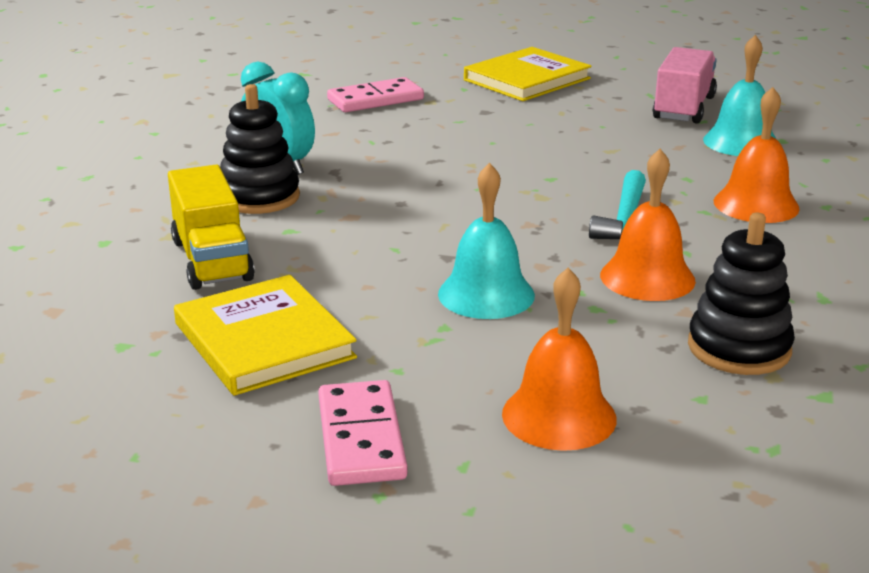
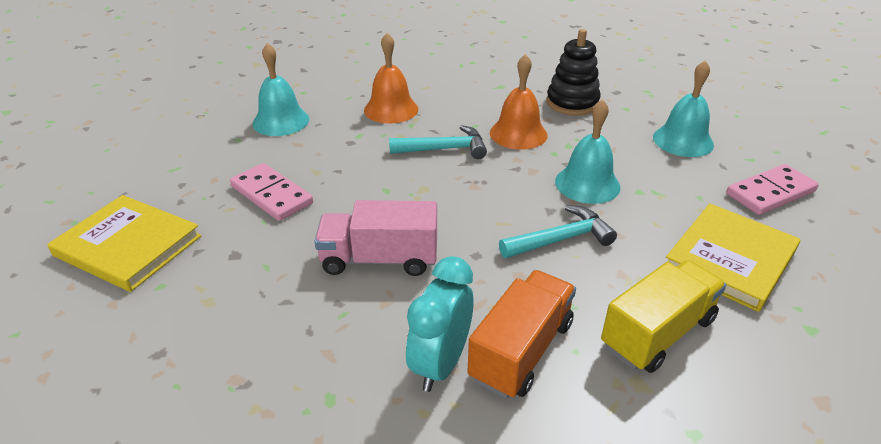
camera: 110 degrees left, 10 degrees up
(259, 197) = (521, 351): black stacking toy -> orange truck
(375, 100) = (208, 349): pink domino -> pink domino (272, 195)
(389, 249) = (560, 239): none -> turquoise hammer
(559, 416) = (683, 141): orange bell -> turquoise bell
(683, 108) = (209, 149): pink truck -> pink truck (379, 259)

